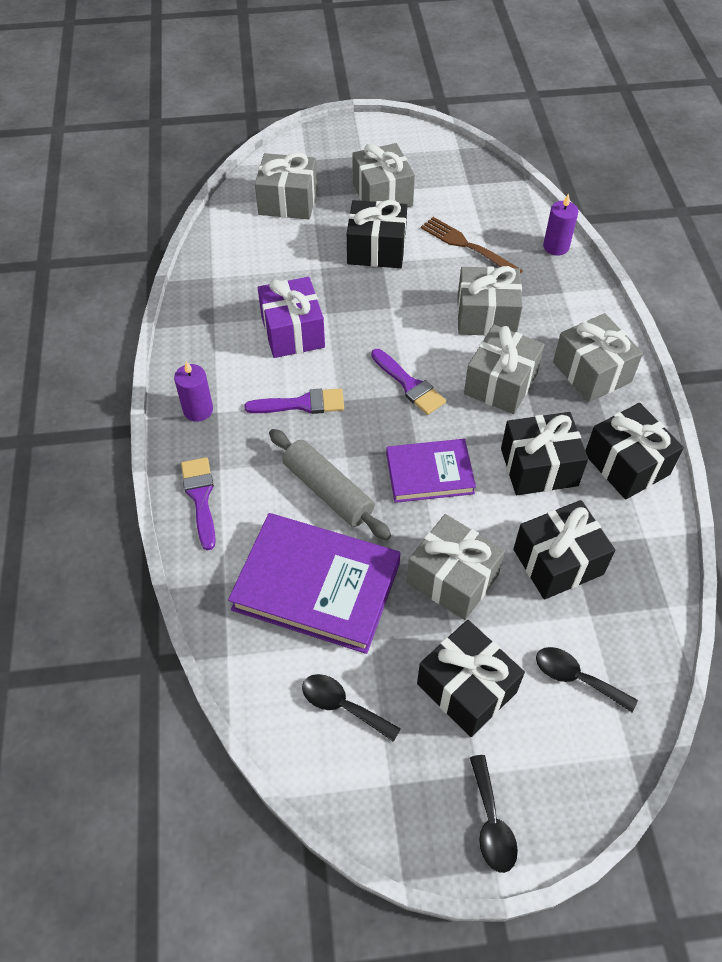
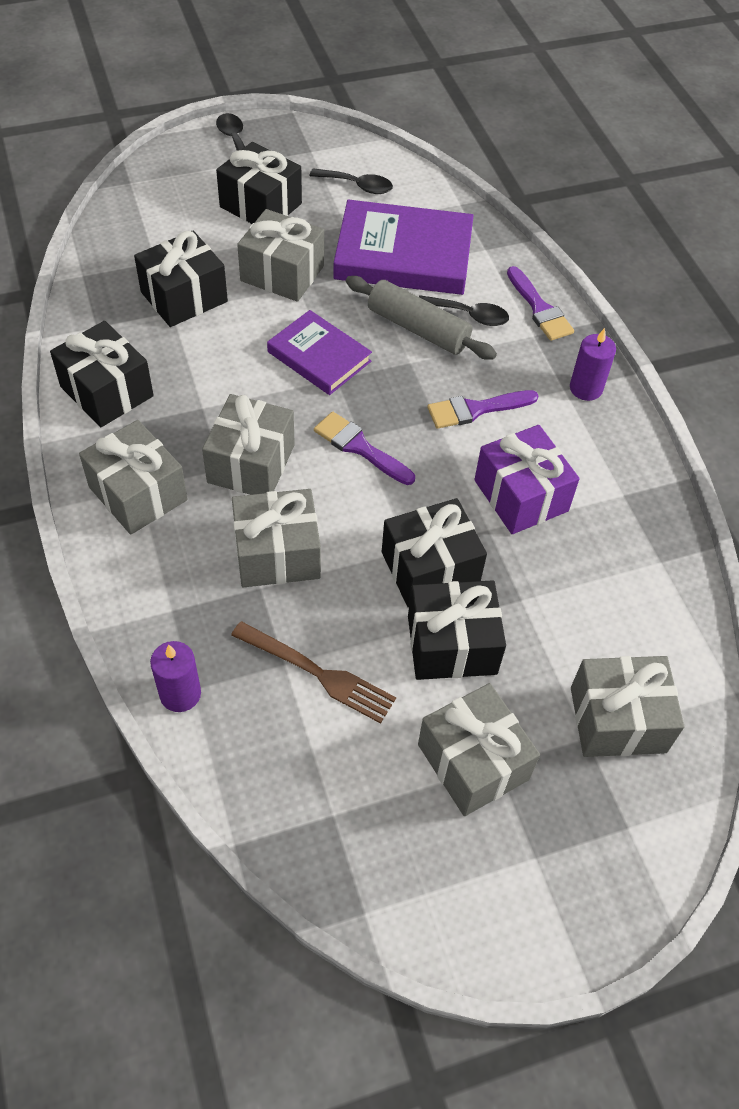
camera: 165 degrees right, 0 degrees up
(429, 473) = (319, 357): purple book -> purple book turned 60 degrees clockwise
(539, 467) = (203, 377): black gift -> black gift (430, 568)
(576, 678) = (170, 220): black spoon -> black spoon (469, 315)

